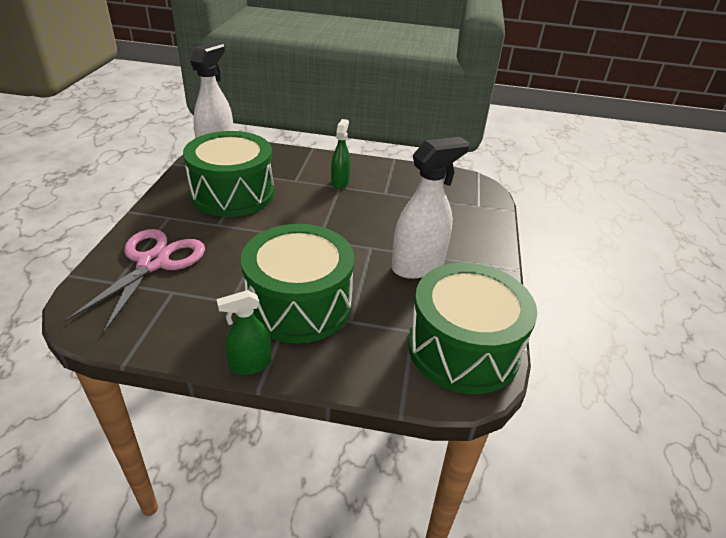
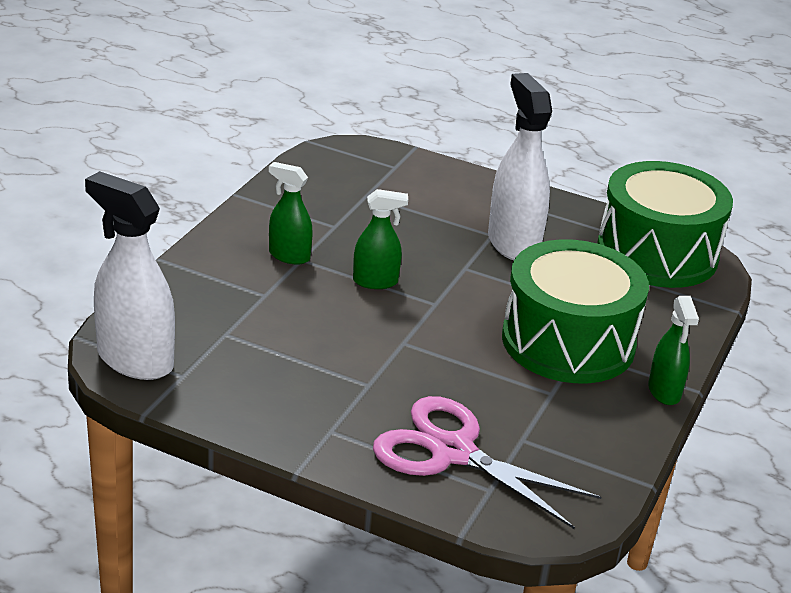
camera: 75 degrees left, 5 degrees down
(233, 193) = (282, 359): green drum -> none
(330, 214) = (375, 282): none -> green spray bottle

